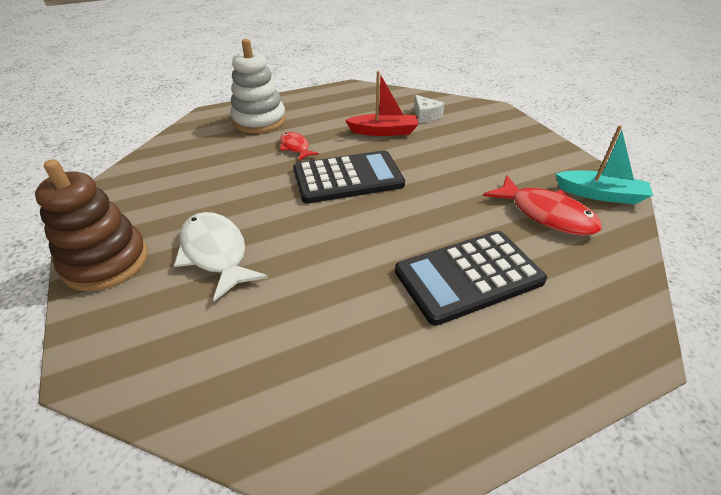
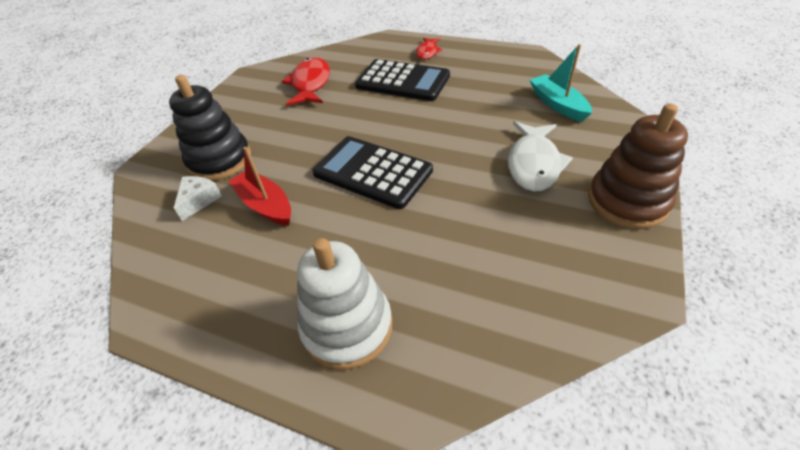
camera: 130 degrees left, 5 degrees up
(295, 147) = (366, 239): red fish -> red fish (427, 52)
(463, 133) = (220, 160): none -> black stacking toy
(600, 194) = (263, 77): turquoise boat -> turquoise boat (557, 104)

